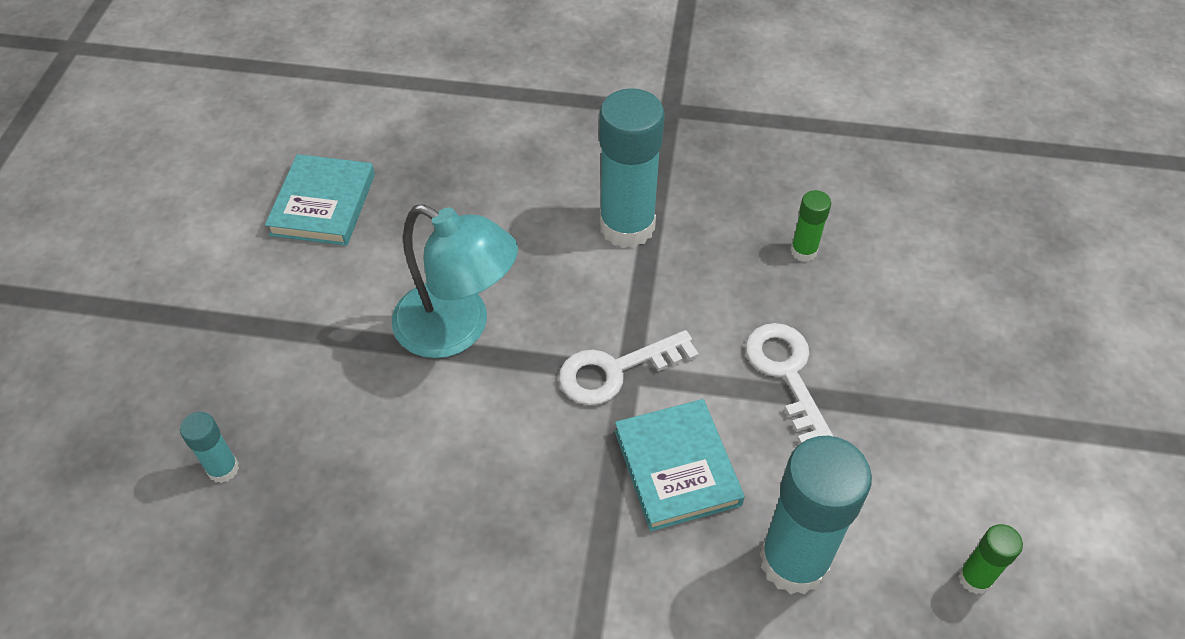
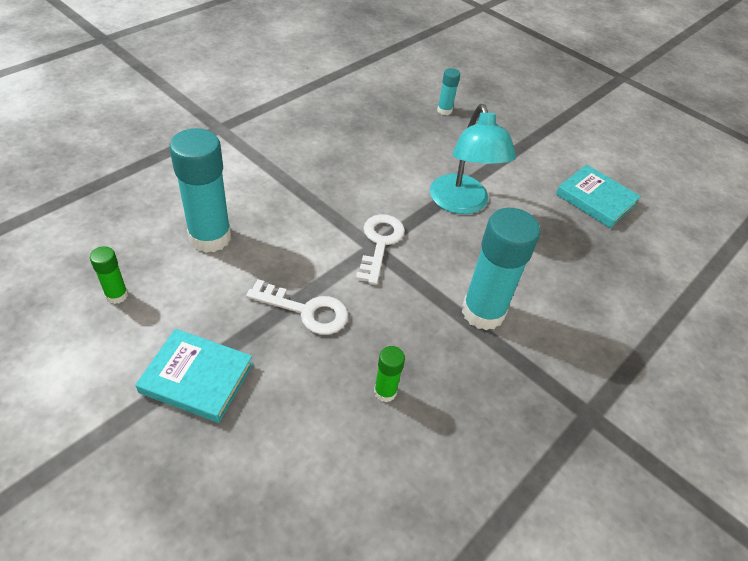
camera: 120 degrees right, 5 degrees down
(457, 329) = (462, 204): turquoise lamp -> turquoise lamp turned 75 degrees counterclockwise
(677, 468) = (301, 230): turquoise book -> turquoise book (197, 378)

